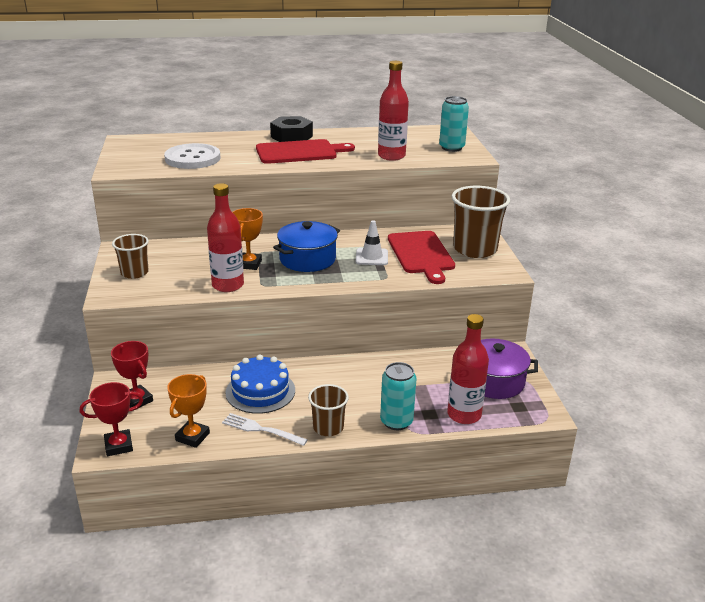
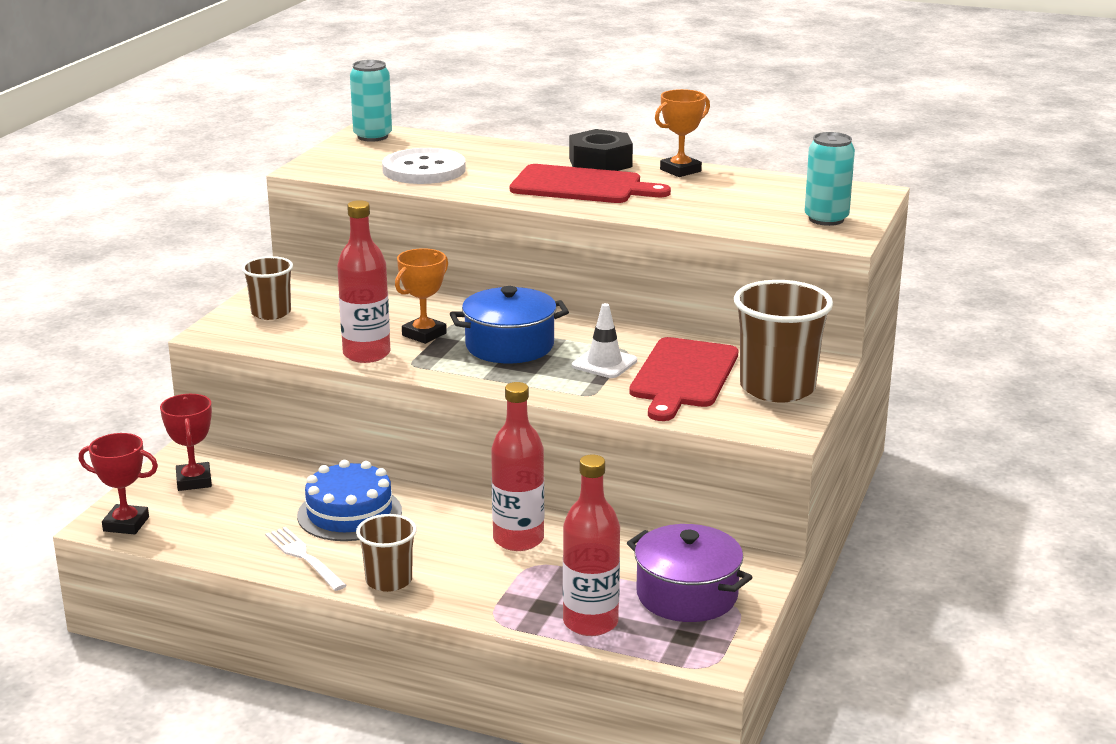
camera: 30 degrees right, 5 degrees down
(192, 437) = (216, 540): orange trophy -> orange trophy (680, 170)
(391, 156) = (710, 215): red bottle -> red bottle (518, 539)
(396, 421) = (486, 601): turquoise can -> turquoise can (372, 136)

